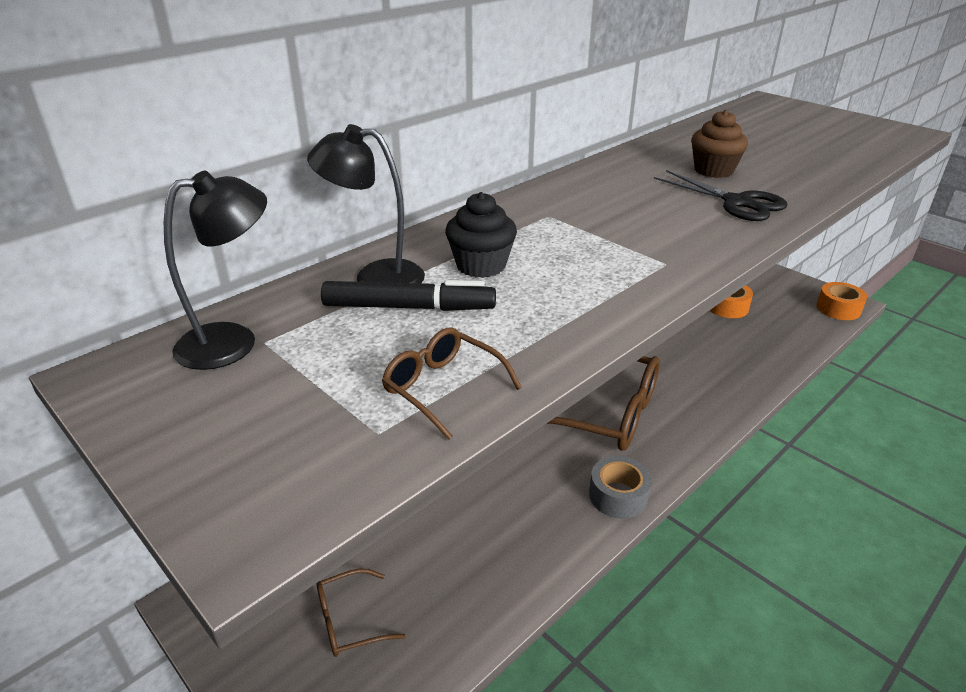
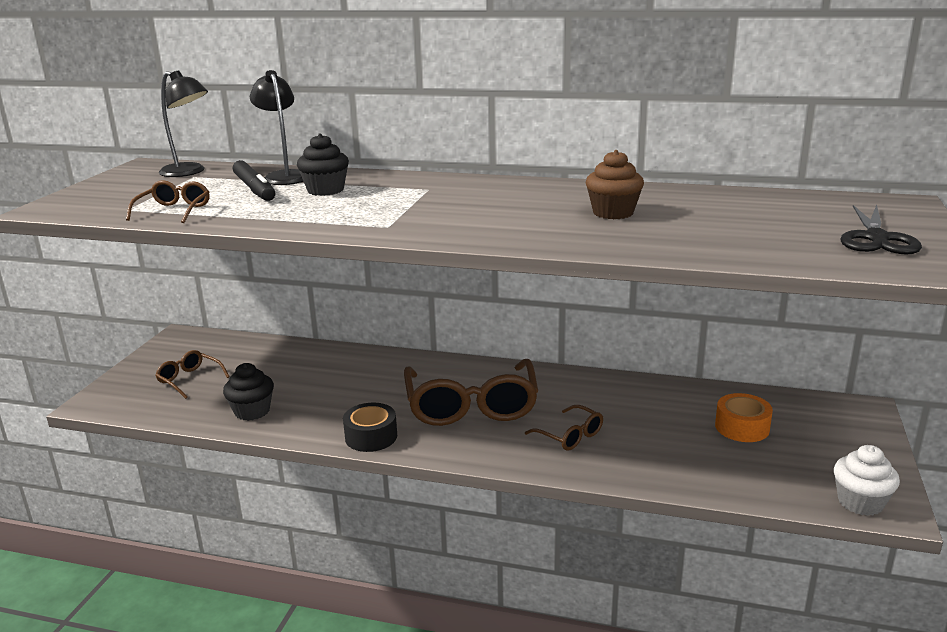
camera: 60 degrees right, 10 degrees down
(492, 577) = (252, 411): none -> black cupcake
(618, 496) = (371, 437): grey tape -> black tape
(692, 381) = (570, 436): none -> brown glasses
(737, 203) = (545, 229): black scissors -> black scissors (876, 238)
(838, 309) = (860, 502): orange tape -> white cupcake

